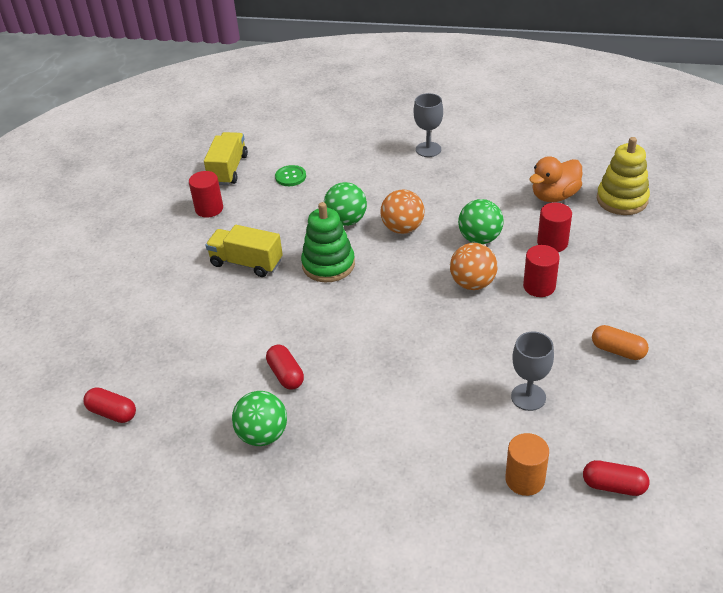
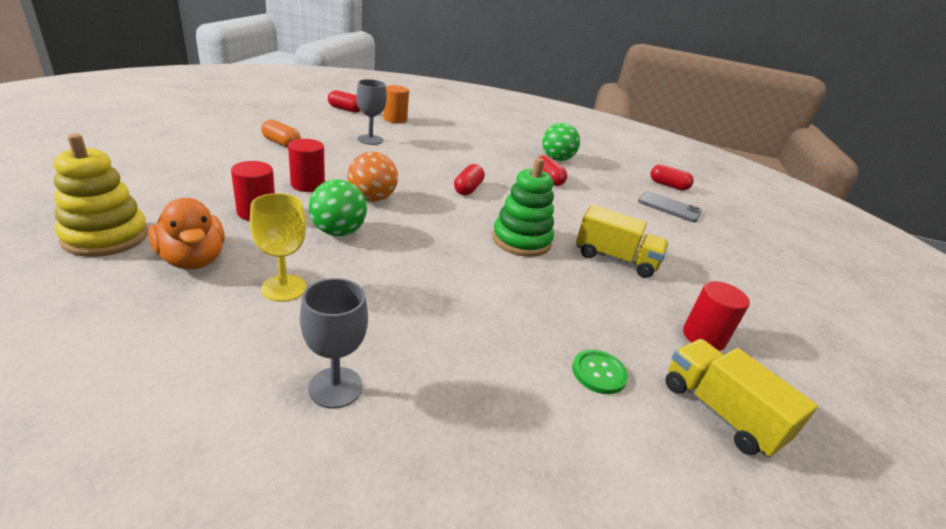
camera: 175 degrees right, 10 degrees down
(143, 359) = (669, 207): none -> grey phone
(228, 170) = (719, 412): yellow truck -> yellow truck turned 135 degrees clockwise
(346, 221) = (501, 283): green ball -> none
(383, 325) = (468, 189): none -> red capsule
(402, 228) = (428, 260): orange ball -> none
(486, 189) = (284, 288): none -> yellow goblet
(554, 196) = (193, 259): orange duck -> orange duck turned 90 degrees clockwise

